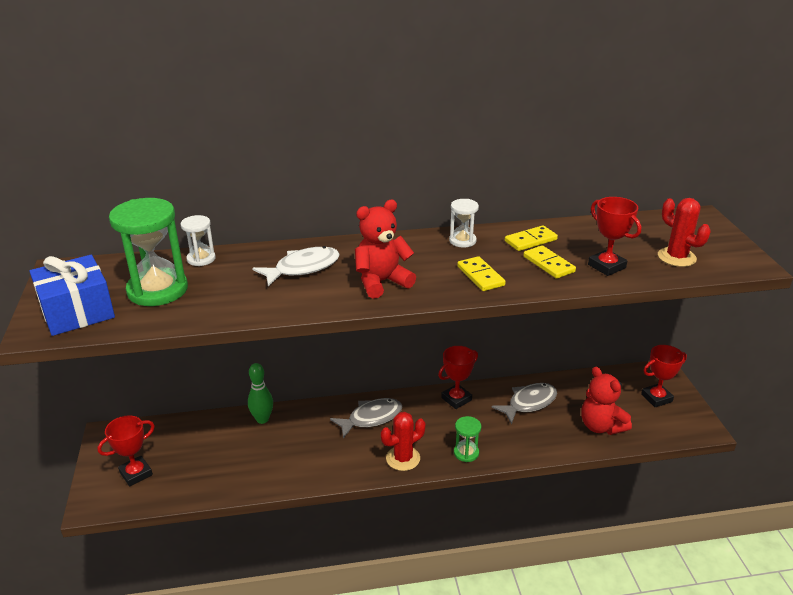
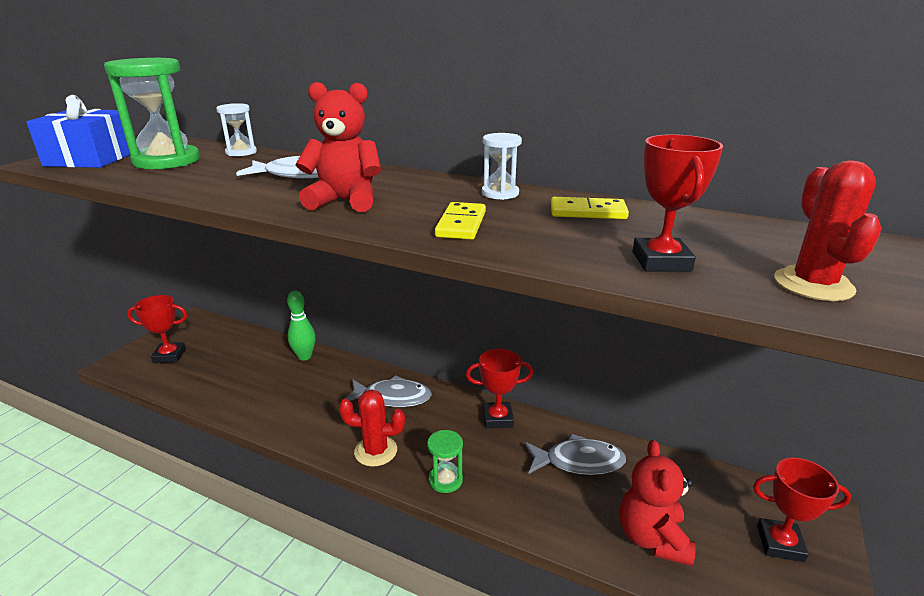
camera: 35 degrees right, 5 degrees down
(548, 264) = (573, 237): yellow domino -> none

